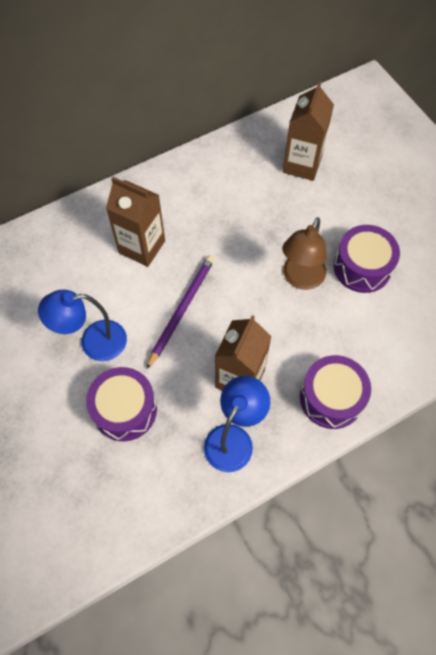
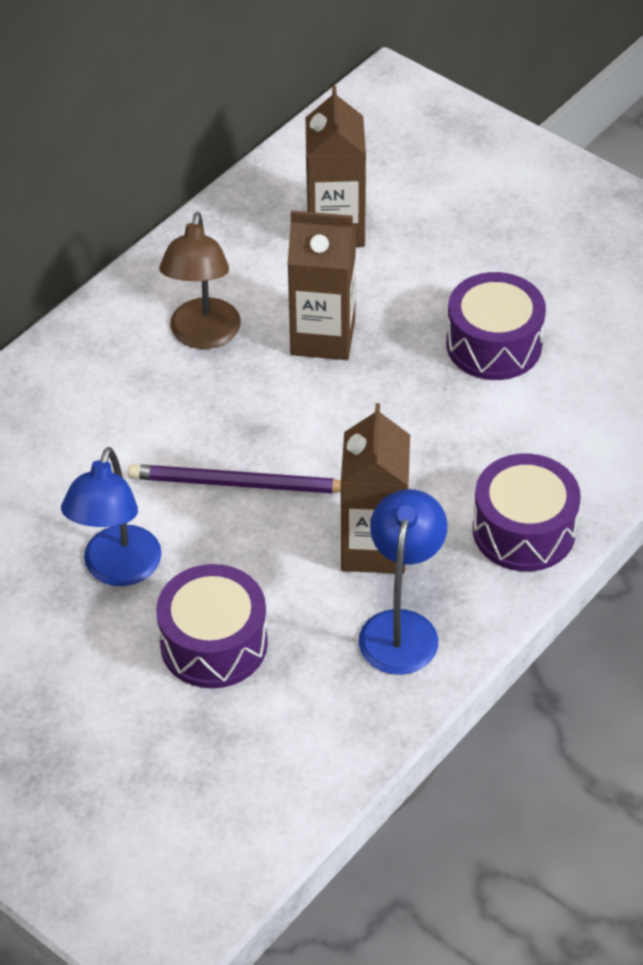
camera: 20 degrees left, 15 degrees down
(93, 342) = (117, 570): blue lamp -> blue lamp turned 45 degrees counterclockwise
(142, 247) = (130, 416): brown carton -> brown carton (323, 337)
(182, 310) = (238, 484): purple pencil -> purple pencil turned 90 degrees counterclockwise
(300, 279) = (406, 388): brown lamp -> brown lamp (203, 336)

